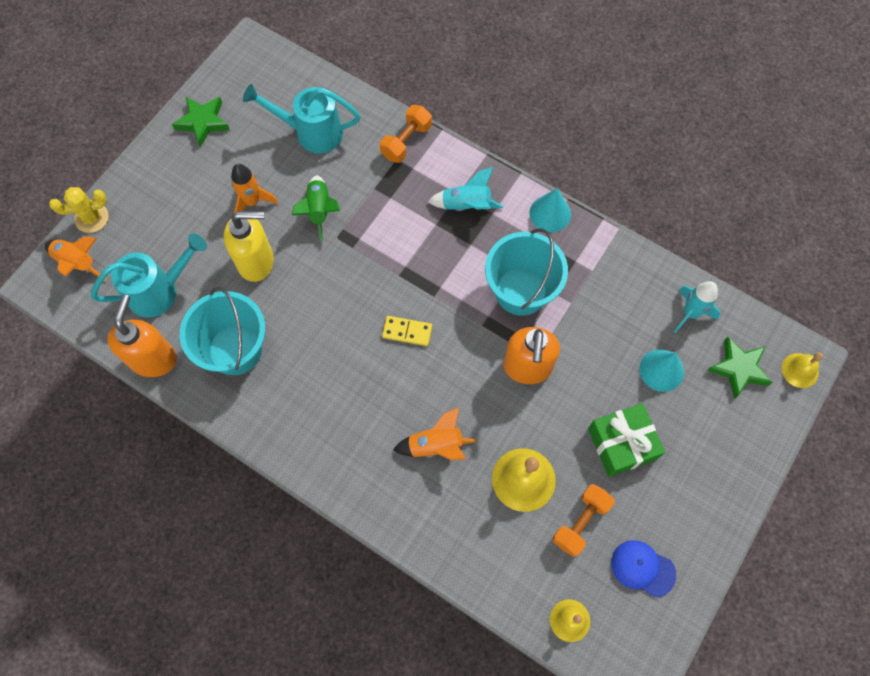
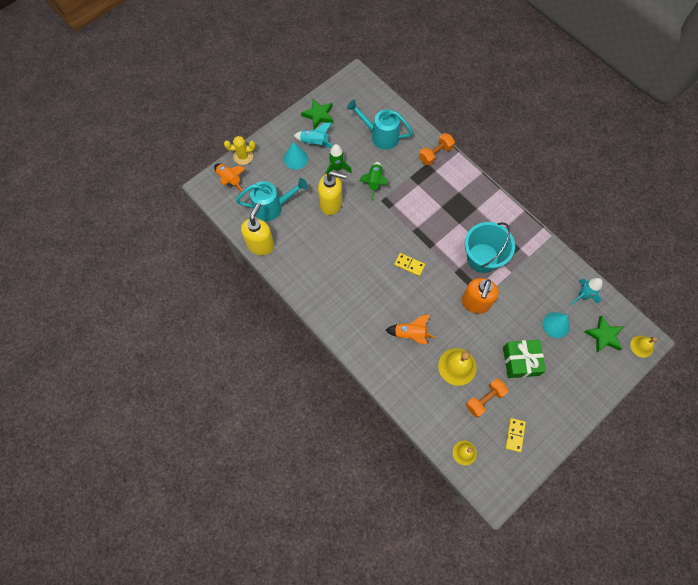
camera: 15 degrees right, 0 degrees up
(154, 359) = (260, 244): orange soap dispenser -> yellow soap dispenser
(235, 349) = (307, 250): turquoise bucket -> none
(252, 202) = (336, 168): orange rocket -> green rocket
(466, 205) = (462, 200): turquoise rocket -> turquoise rocket (315, 143)
(550, 213) = (511, 216): turquoise cone -> turquoise cone (295, 158)
(642, 568) = (515, 435): blue cap -> yellow domino

